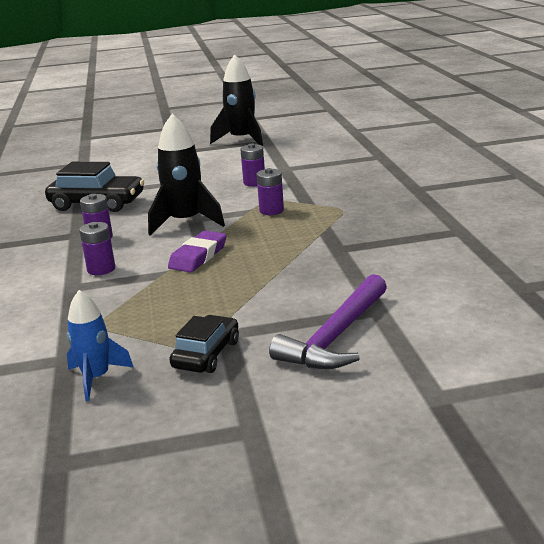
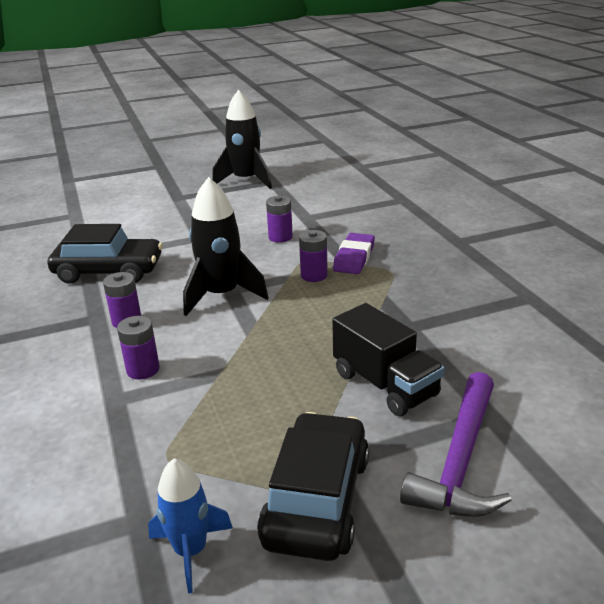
camera: 10 degrees left, 5 degrees up
(198, 256) = (253, 344): purple eraser -> purple eraser (354, 258)
(206, 354) = (316, 499): black car -> black car, size x1.62
(297, 286) = (385, 385): none -> black truck

